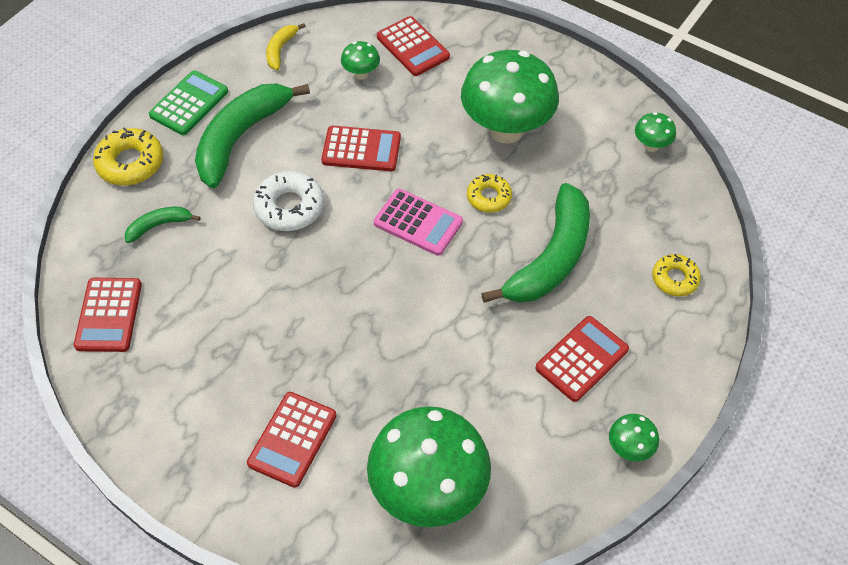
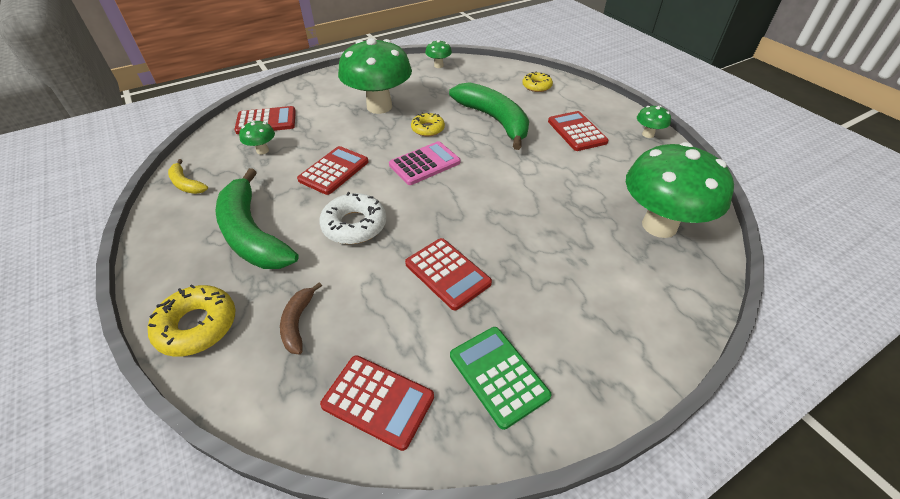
camera: 65 degrees left, 10 degrees down
(159, 226) = (298, 323): green banana -> brown banana
(189, 103) = (174, 258): green calculator -> green calculator (498, 375)
(292, 439) = (590, 290): red calculator -> red calculator (447, 273)

